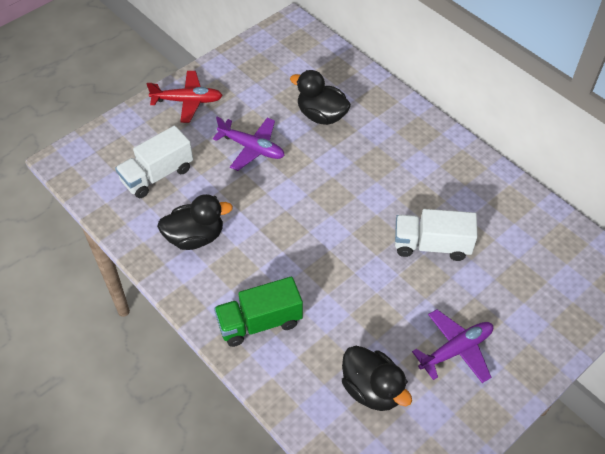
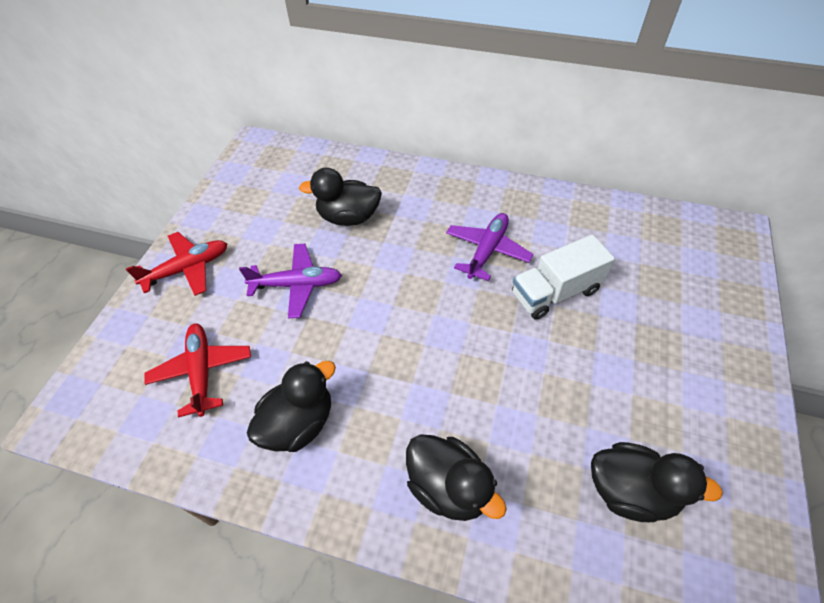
camera: 30 degrees left, 0 degrees up
(157, 175) = (202, 371): white truck -> red plane
(259, 322) = (449, 487): green truck -> black duck
(456, 350) = (669, 390): purple plane -> purple plane (487, 250)

